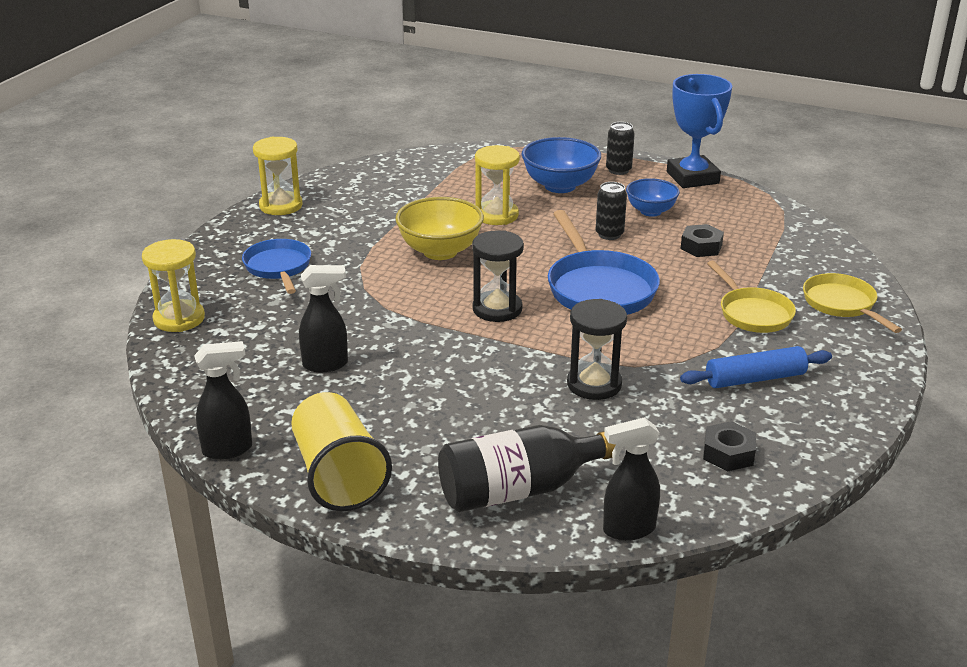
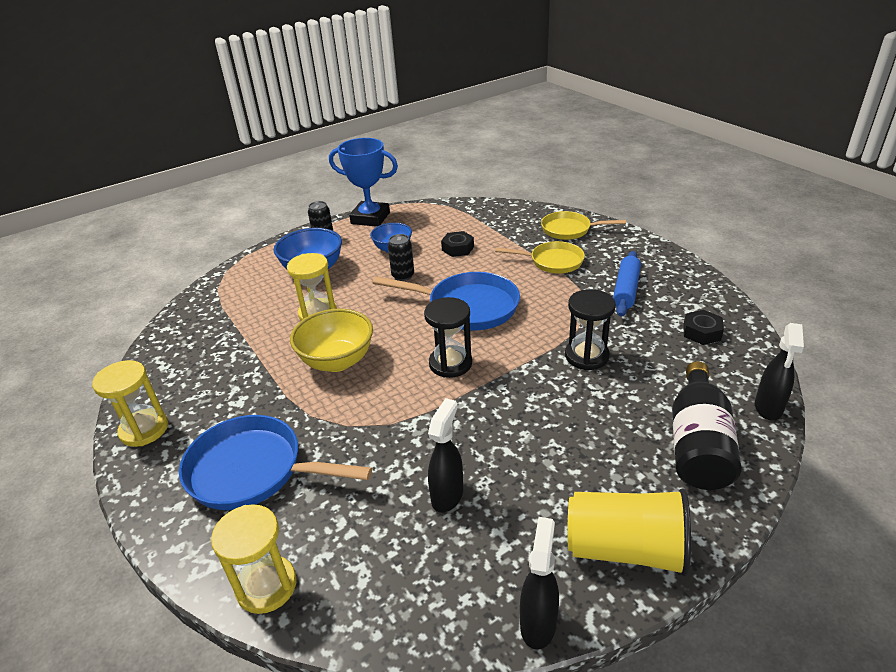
camera: 55 degrees left, 5 degrees up
(278, 267) = (253, 470): blue pan -> blue pan, size x1.56

